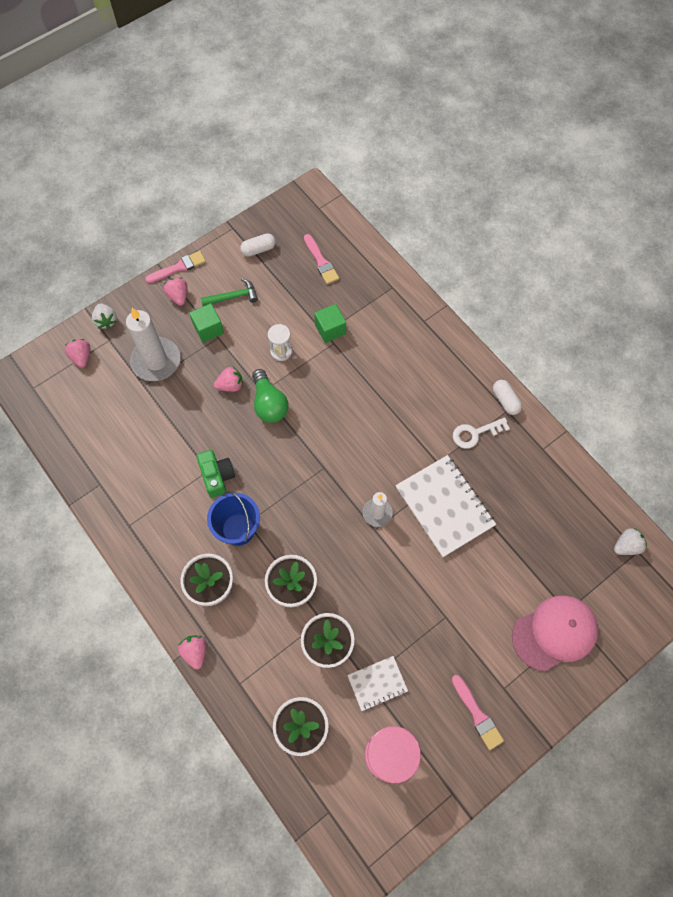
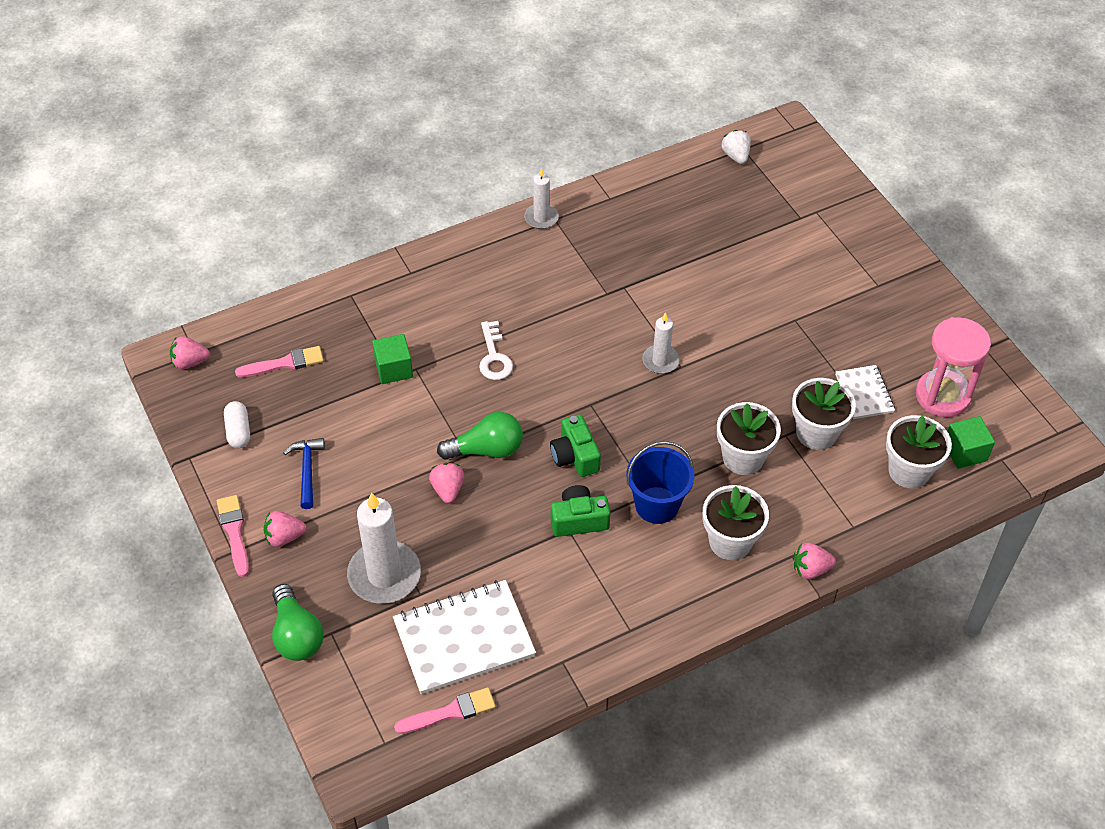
camera: 80 degrees left, 15 degrees down
(82, 357) = (350, 672): pink strawberry -> pink strawberry (190, 362)
(106, 321) = (296, 634): white strawberry -> green light bulb
(208, 329) = (351, 506): green cube -> green cube (965, 452)
(233, 296) = (307, 470): green hammer -> blue hammer
(273, 464) = (575, 456): none -> green camera
(281, 351) = (411, 426): white hourglass -> none
(444, 506) = (663, 297): white notebook -> white notebook (464, 639)
(475, 433) = (577, 252): white key -> white key (494, 357)
(477, 714) = (904, 312): pink brush -> pink brush (450, 712)
(505, 400) = (541, 218): white capsule -> white candle
(554, 633) = (823, 232): pink cap -> none

